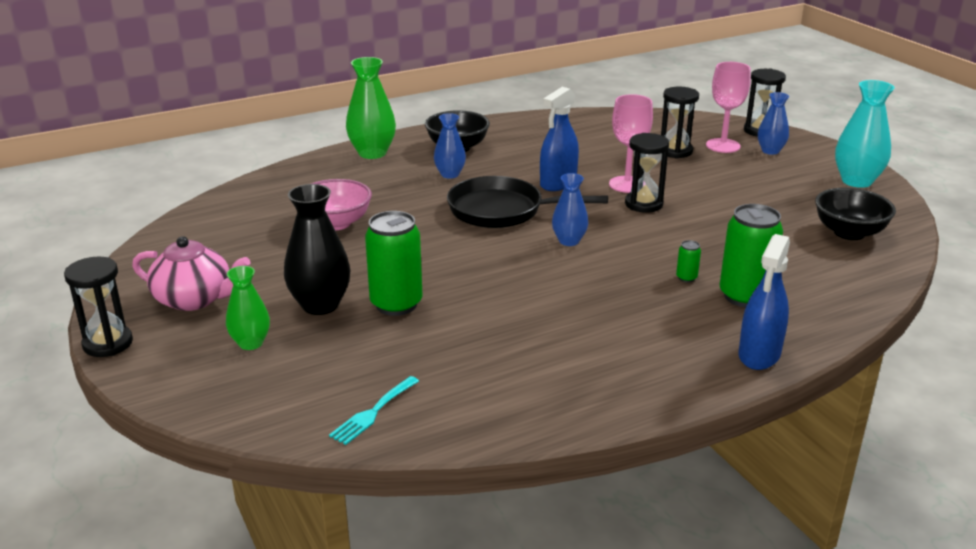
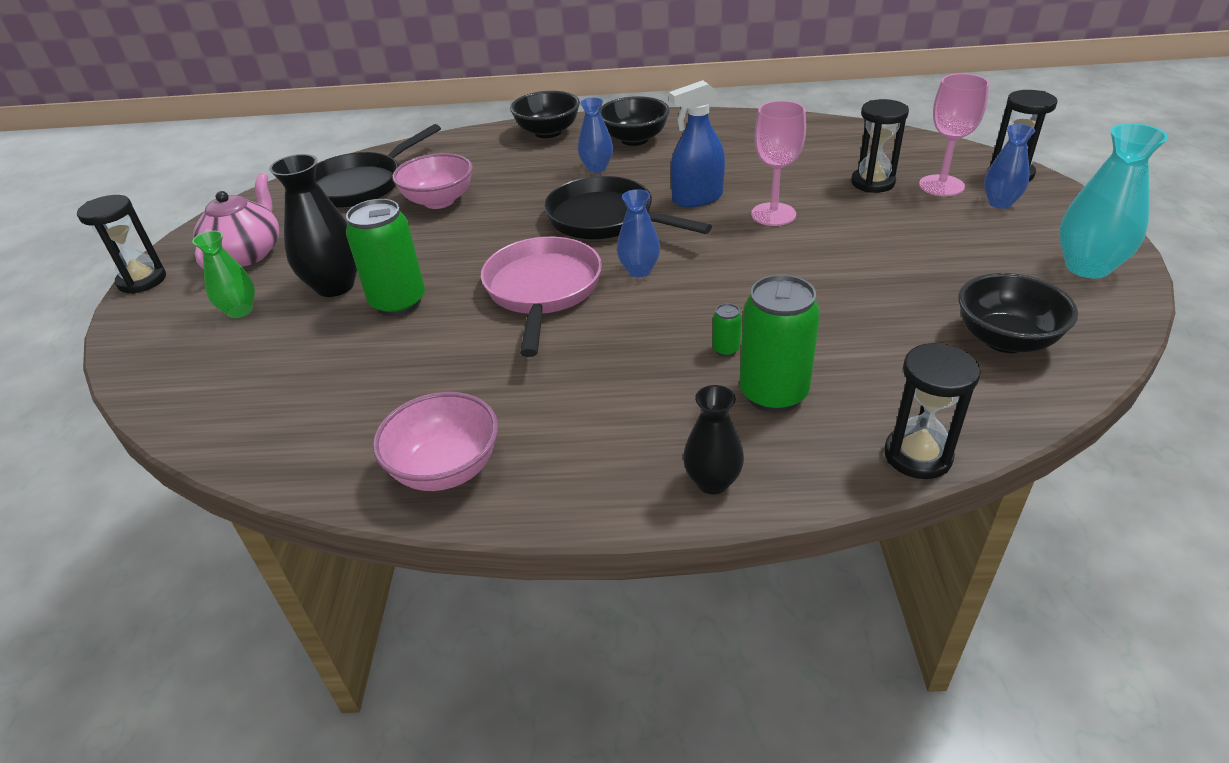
camera: 30 degrees right, 10 degrees up
(195, 299) = (247, 253): pink teapot -> pink teapot turned 120 degrees counterclockwise
(239, 224) = (360, 185): none -> black pan
(372, 153) = (548, 132): green vase -> black bowl
(373, 412) = (252, 419): turquoise fork -> none
(509, 270) = (542, 290): none -> pink pan
(572, 398) = (446, 468): none -> pink bowl
(643, 204) = (768, 243): black hourglass -> black hourglass (917, 455)
(759, 354) = (712, 482): blue spray bottle -> black vase

